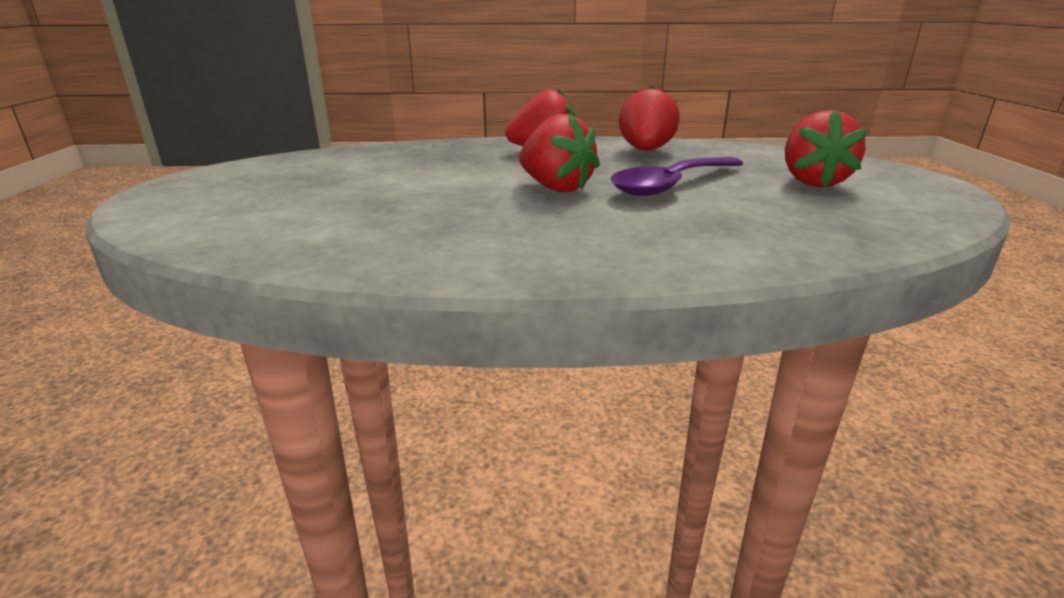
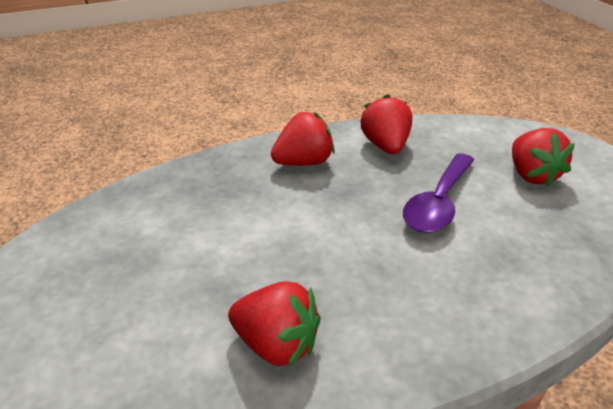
camera: 20 degrees left, 10 degrees up
(556, 188) = (354, 228): red strawberry -> red strawberry (276, 345)

